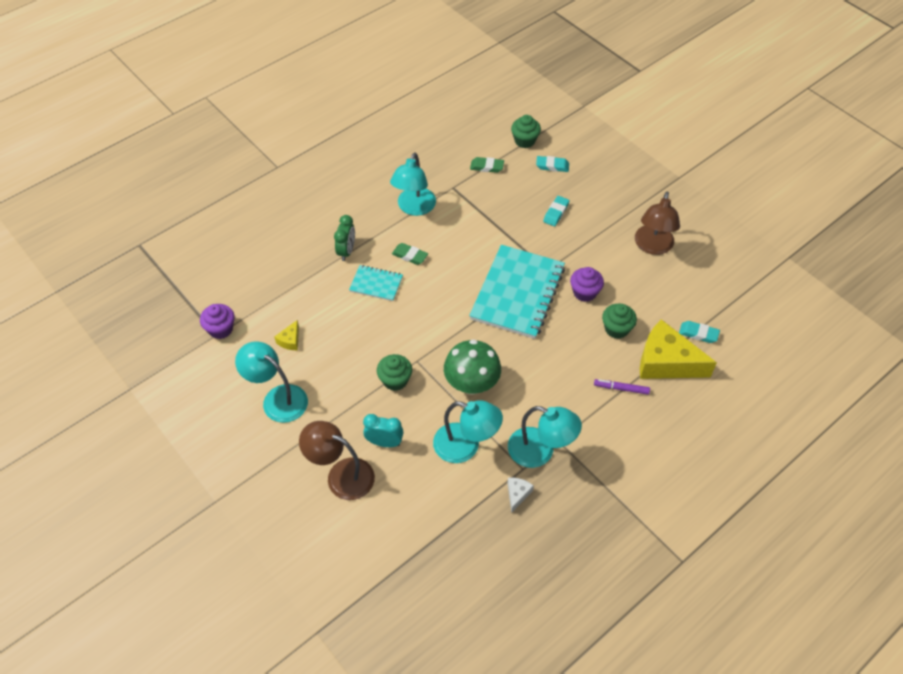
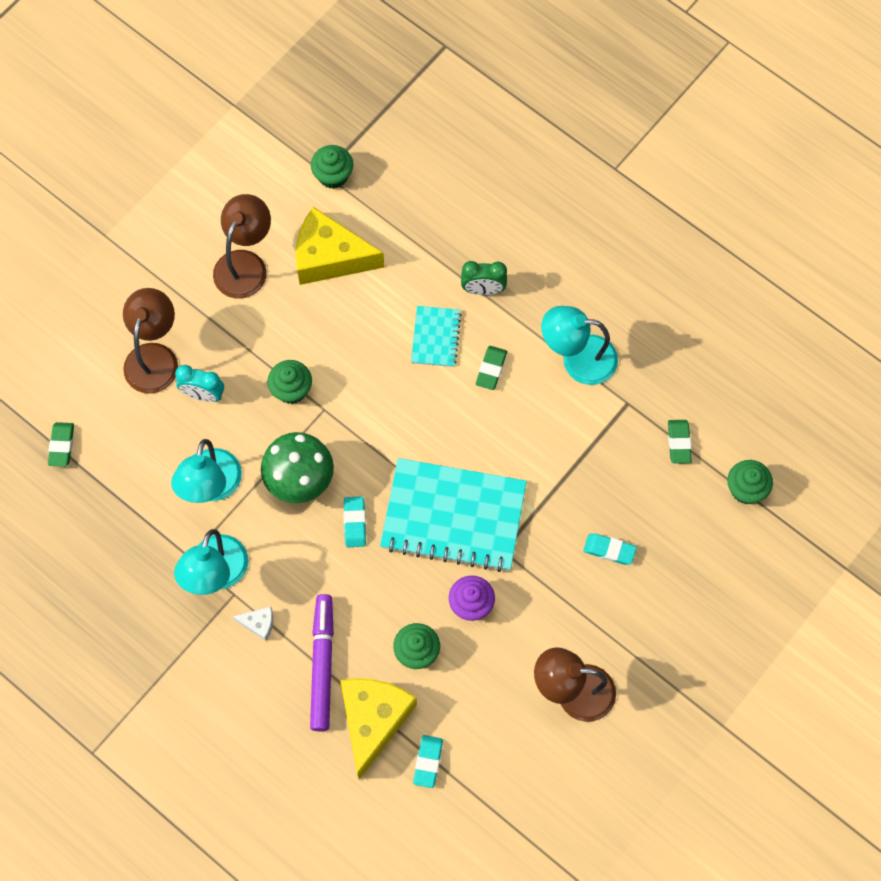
camera: 80 degrees right, 15 degrees up
(221, 329) = (333, 175): purple cupcake -> green cupcake
(277, 398) = (245, 264): turquoise lamp -> brown lamp
(290, 340) = (330, 257): yellow cheese -> yellow cheese, size x2.35
(384, 442) = (203, 394): turquoise clock -> turquoise clock turned 105 degrees clockwise
(405, 558) = (61, 446): none -> green eraser
(517, 494) = (155, 555): white cheese -> white cheese (258, 624)
(552, 166) = (702, 535): turquoise eraser -> turquoise eraser (355, 523)
(621, 388) = (322, 664): purple marker -> purple marker, size x1.88

